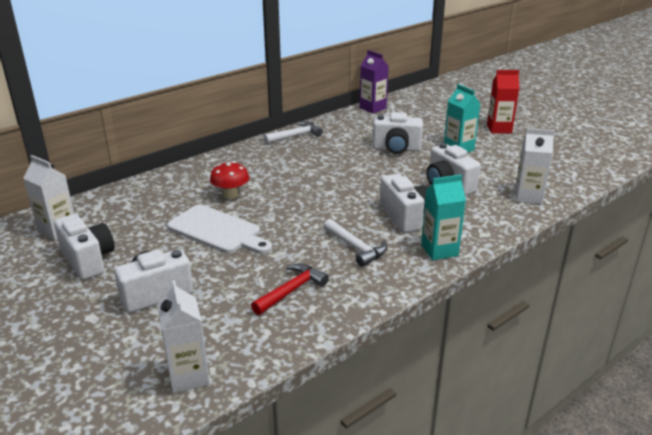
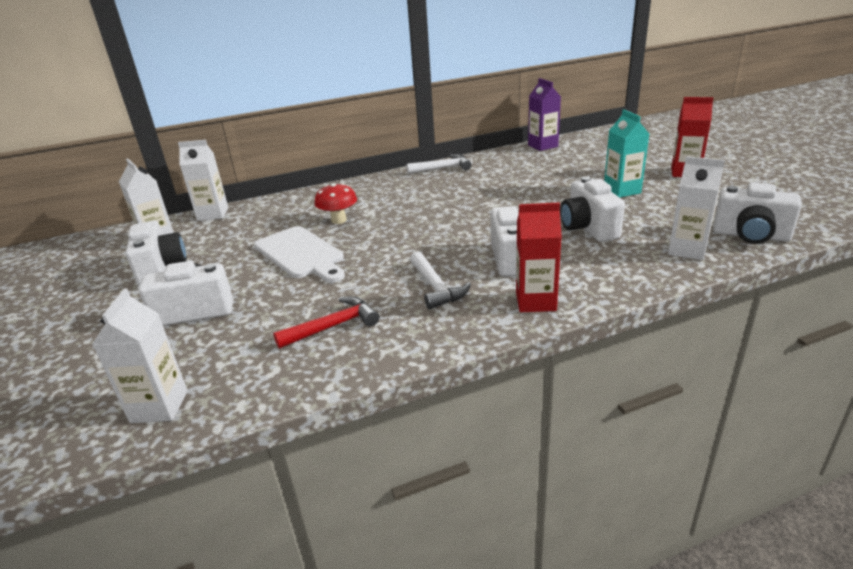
camera: 20 degrees right, 0 degrees up
(97, 199) = (213, 214): none -> white carton
(396, 149) = (546, 186): white camera -> white camera (750, 236)
(439, 250) = (535, 301): turquoise carton -> red carton

